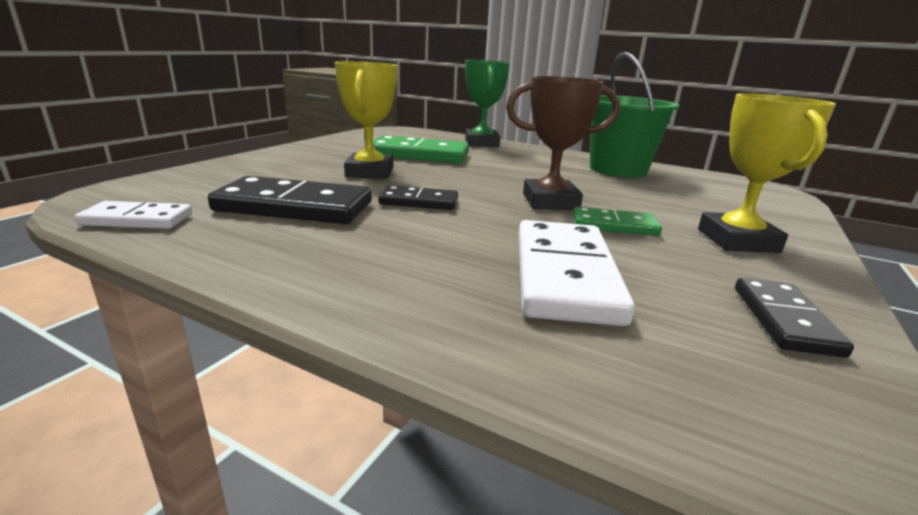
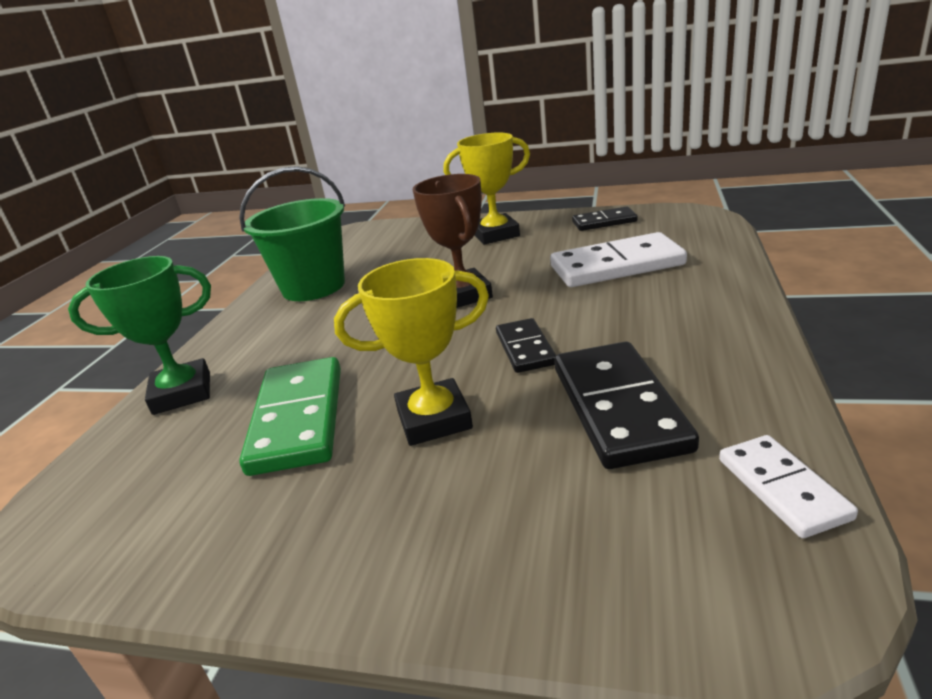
camera: 100 degrees left, 5 degrees up
(614, 225) = (503, 266): green domino -> none

